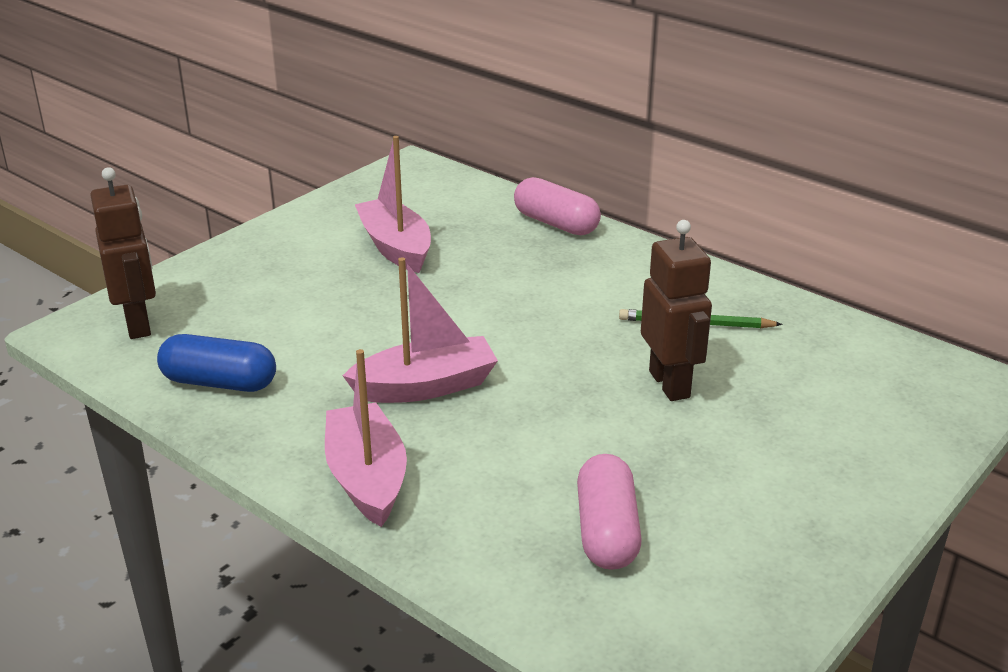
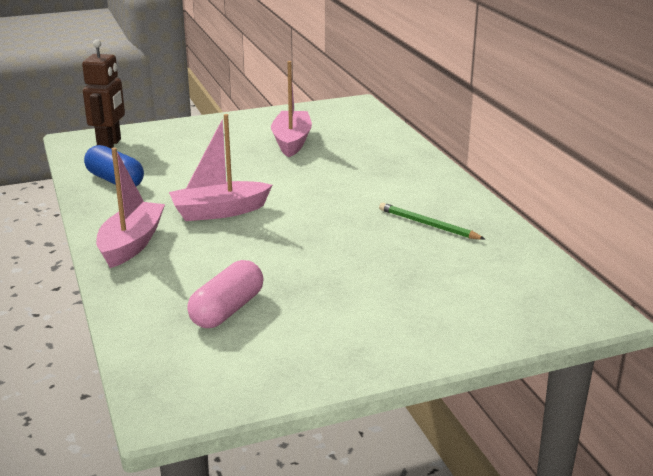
camera: 30 degrees right, 5 degrees down
(425, 386) = (219, 211): pink boat -> pink boat turned 150 degrees clockwise
(556, 223) = (407, 152): pink capsule -> none
(670, 384) = (367, 251): brown robot -> none

